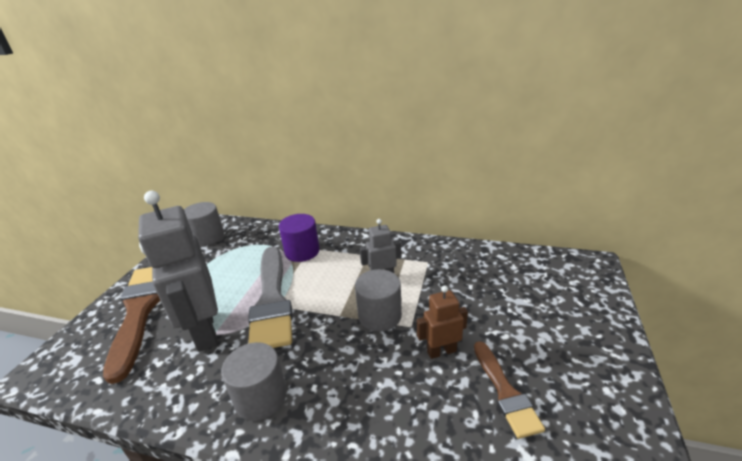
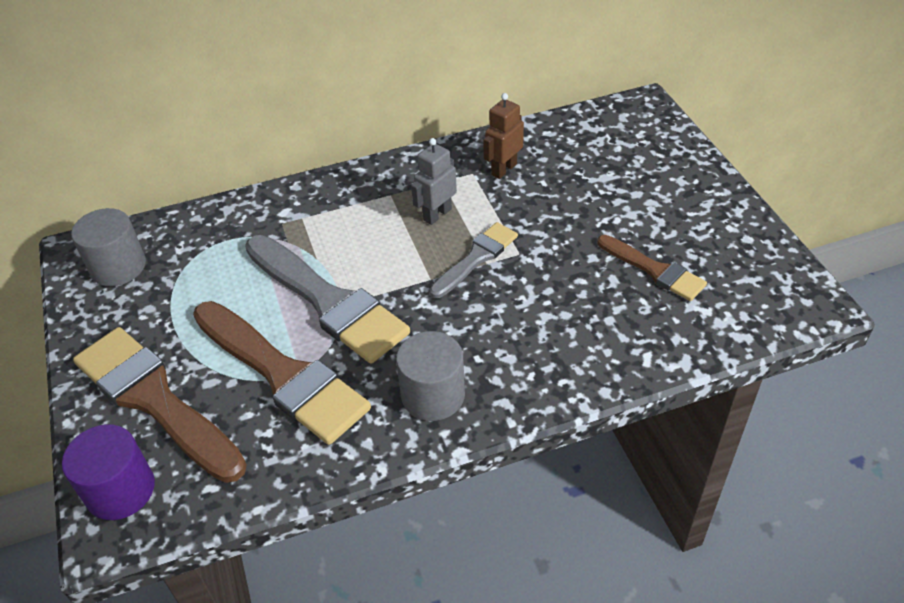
camera: 35 degrees left, 15 degrees up
(204, 331) = (283, 374): grey robot -> brown brush
(302, 251) = (296, 226): purple cylinder -> purple cylinder (120, 490)
(379, 316) = (476, 258): grey cylinder -> grey brush
(441, 351) = (571, 263): brown robot -> brown robot (503, 169)

